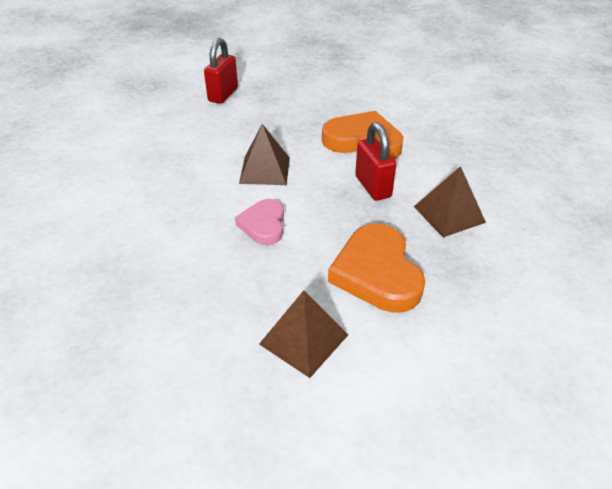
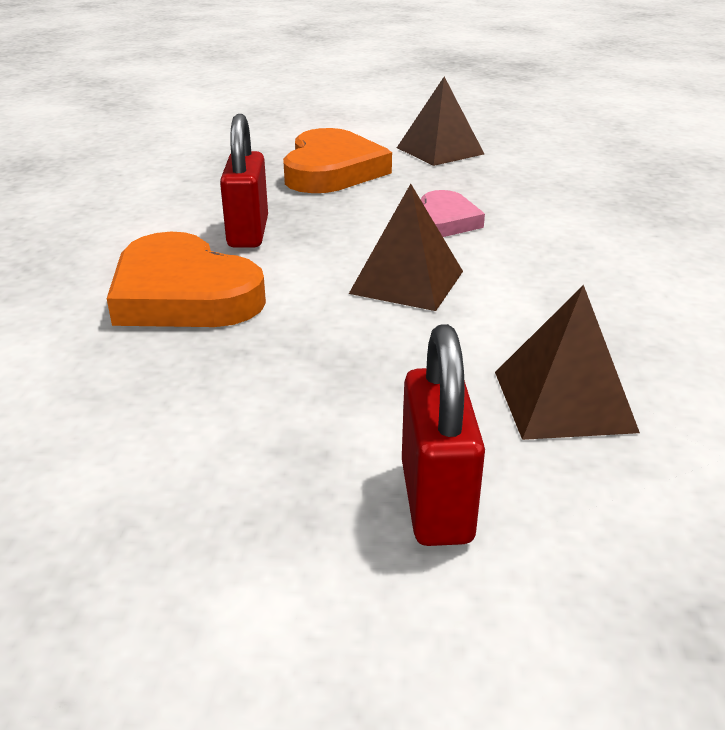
camera: 160 degrees left, 10 degrees down
(223, 95) = (436, 501): red padlock -> red padlock turned 45 degrees counterclockwise
(449, 214) = (186, 194): brown pyramid -> brown pyramid (563, 401)

